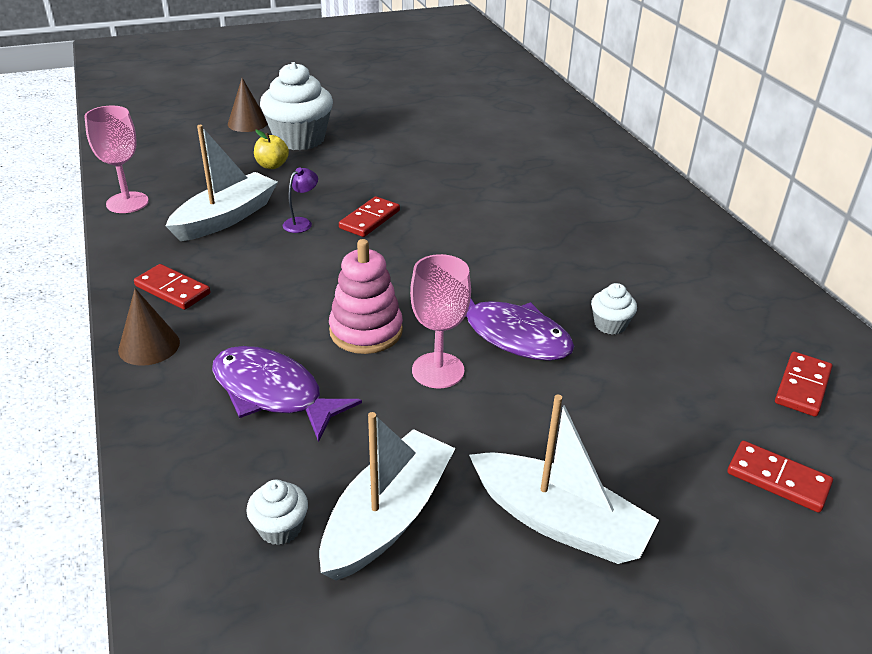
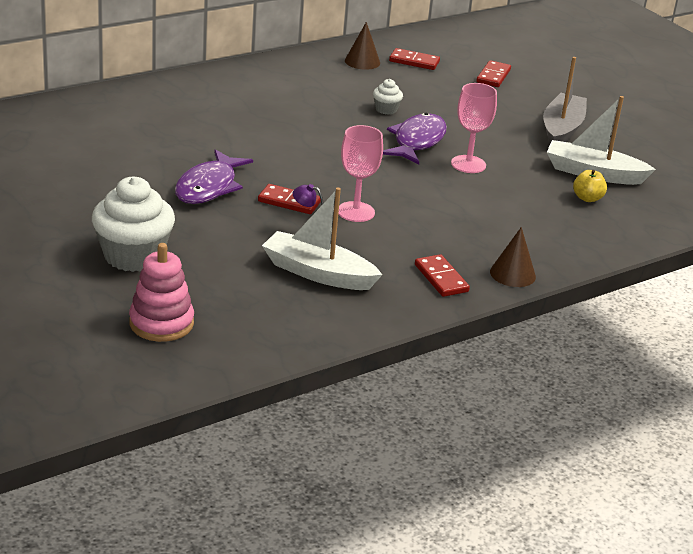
camera: 105 degrees left, 5 degrees down
(127, 202) = (314, 335): pink goblet -> pink goblet (356, 212)
(173, 290) = (441, 278): red domino -> red domino turned 45 degrees counterclockwise
(247, 123) = (98, 296): brown cone -> brown cone (362, 61)
(272, 165) = (202, 264): yellow apple -> yellow apple (587, 198)
(273, 393) = (527, 218): purple fish -> purple fish (209, 187)
(280, 528) = (623, 202): white cupcake -> none
(366, 331) = (443, 191): pink stacking toy -> pink stacking toy (161, 323)
(559, 521) = (562, 129): white boat -> grey boat

